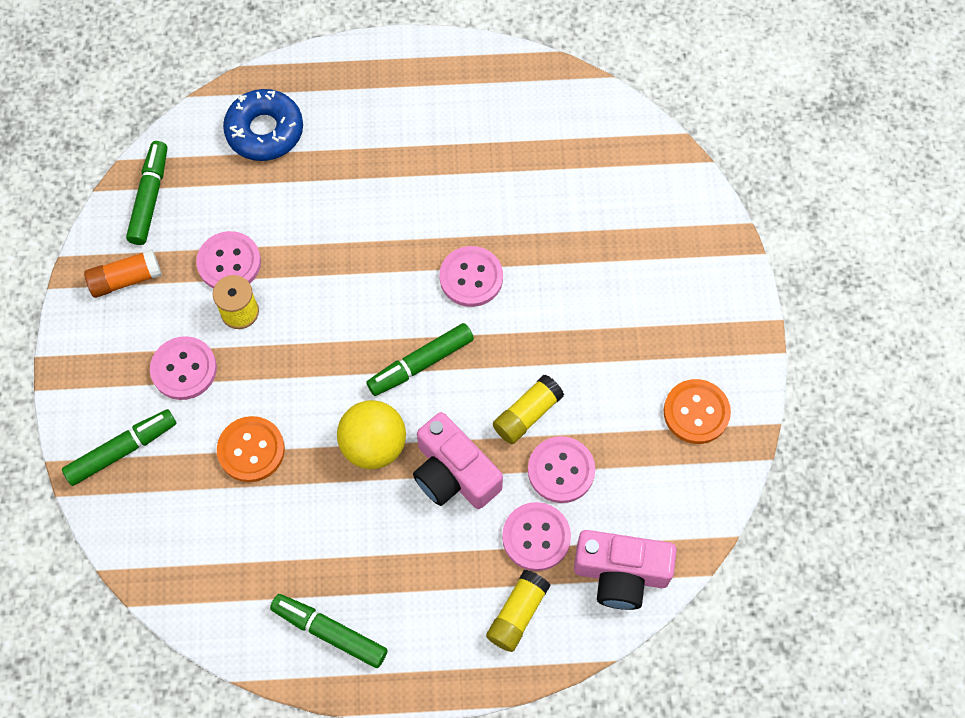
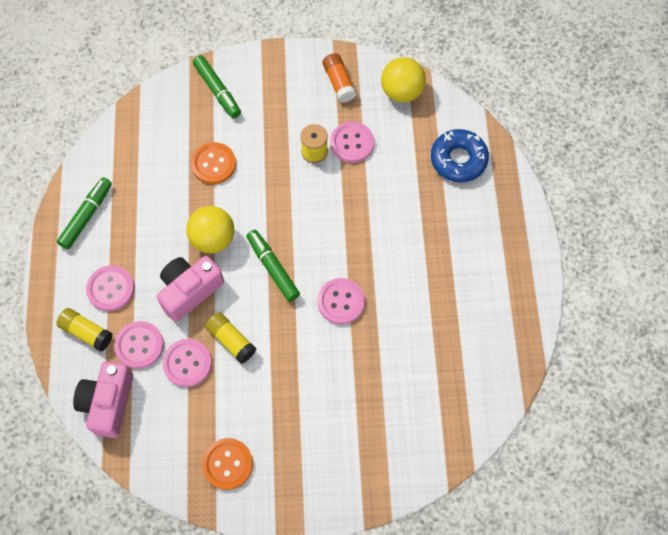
camera: 90 degrees right, 0 degrees up
(150, 197) = (401, 92): green marker -> yellow ball
(184, 369) = (273, 121): pink button -> pink button (111, 289)

